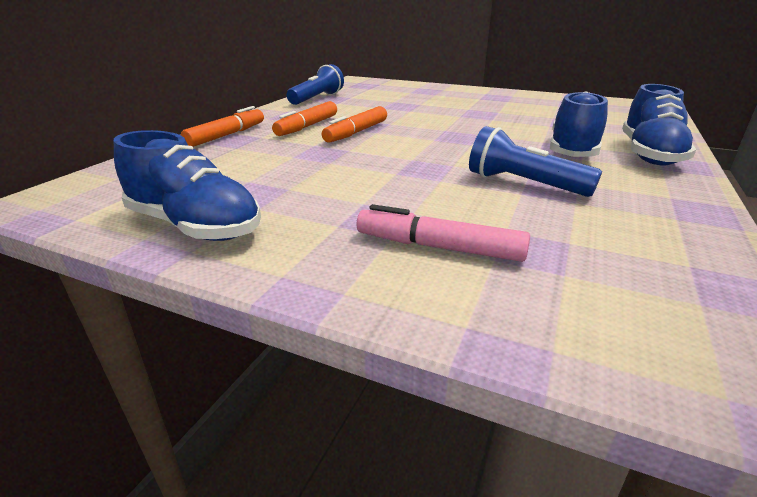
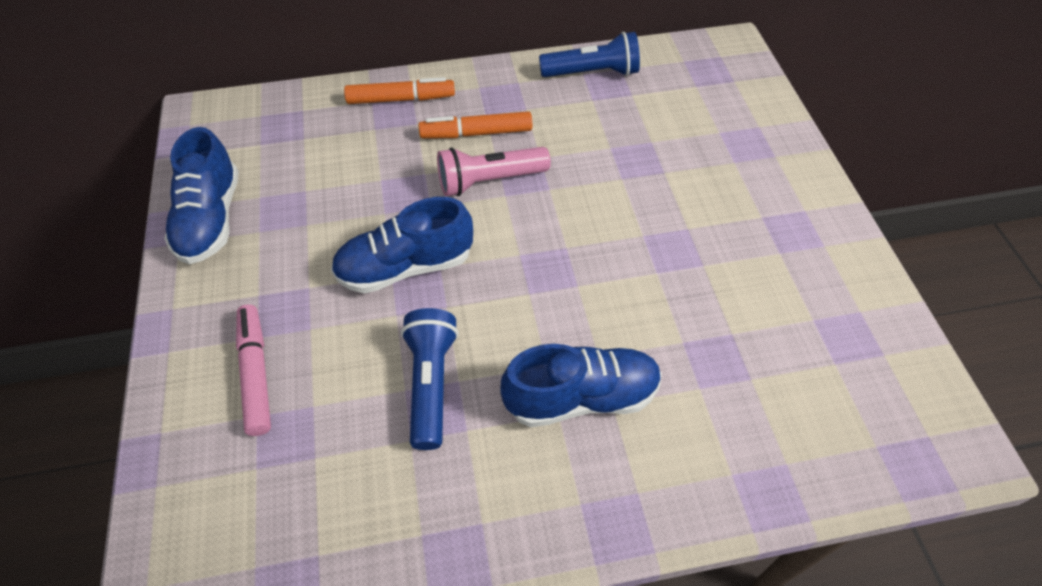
camera: 55 degrees right, 25 degrees up
(356, 132) = (489, 181): orange marker -> pink flashlight
(649, 154) = (630, 481): blue shoe -> blue shoe (405, 267)

